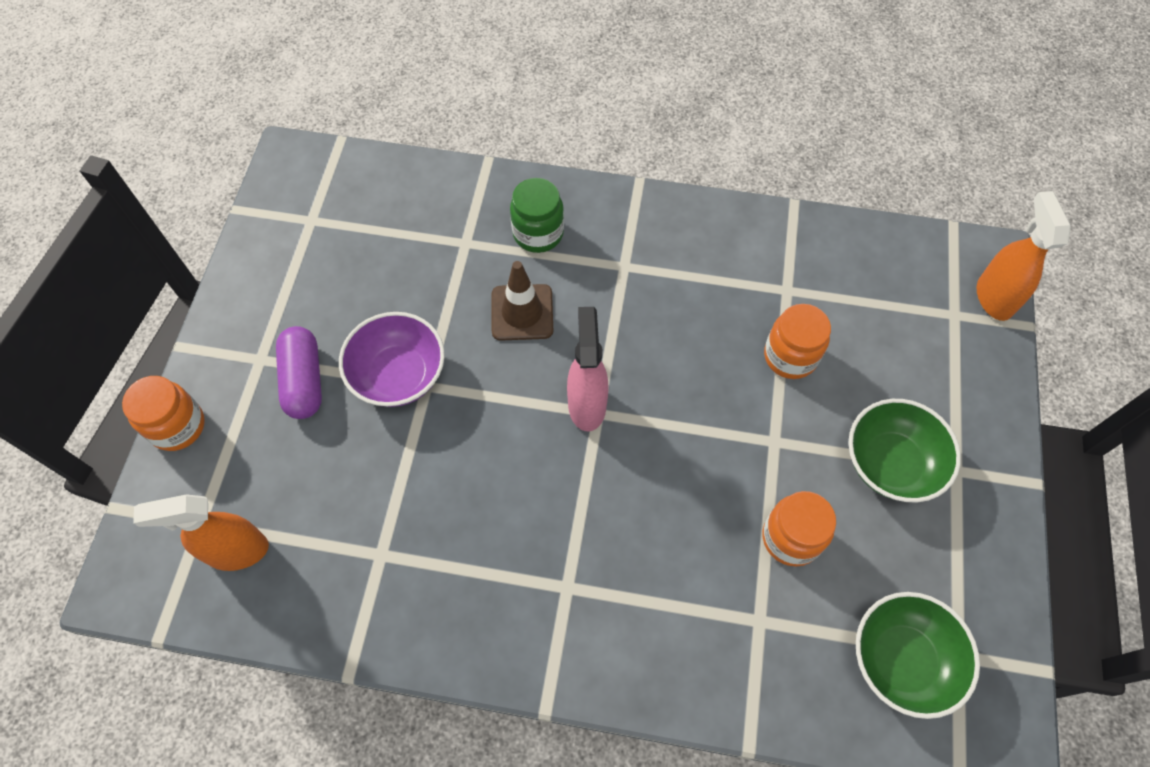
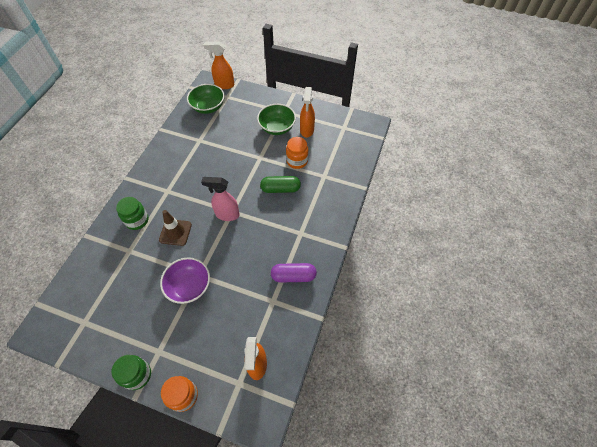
camera: 80 degrees left, 5 degrees down
(216, 337) = (137, 375): none -> green jar
(304, 380) = (178, 330): purple capsule -> purple capsule (293, 276)
(689, 512) = (280, 189): none -> green capsule
(790, 356) = (227, 145): orange jar -> none
(902, 660) = (343, 141): green bowl -> green bowl (208, 107)
(909, 546) = (307, 130): none -> orange spray bottle

